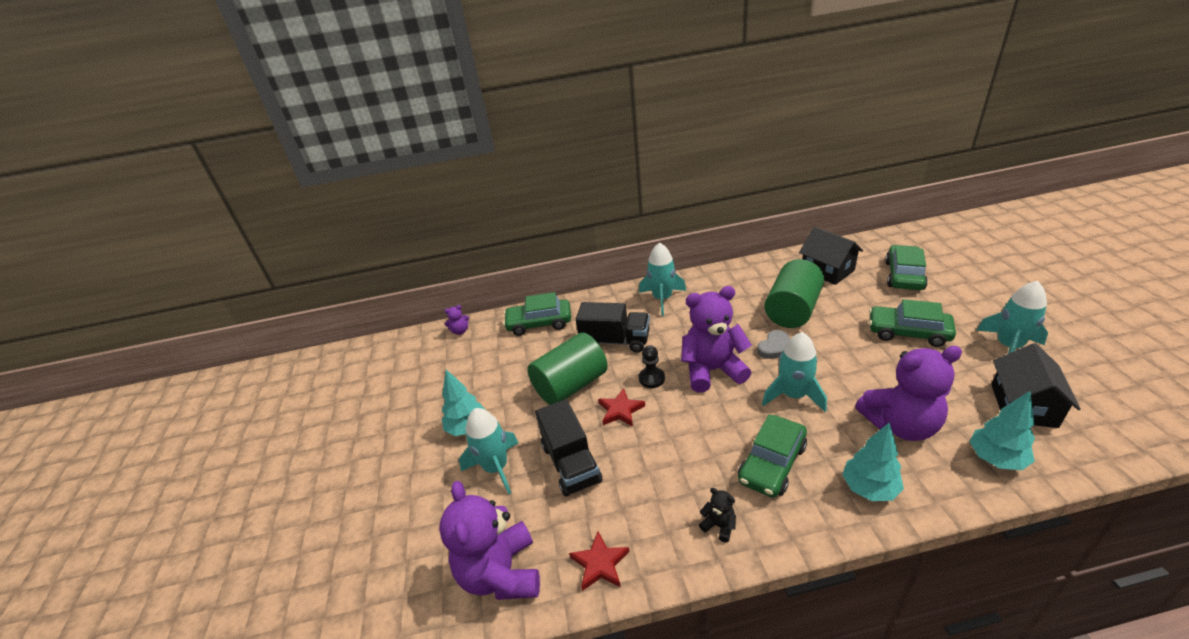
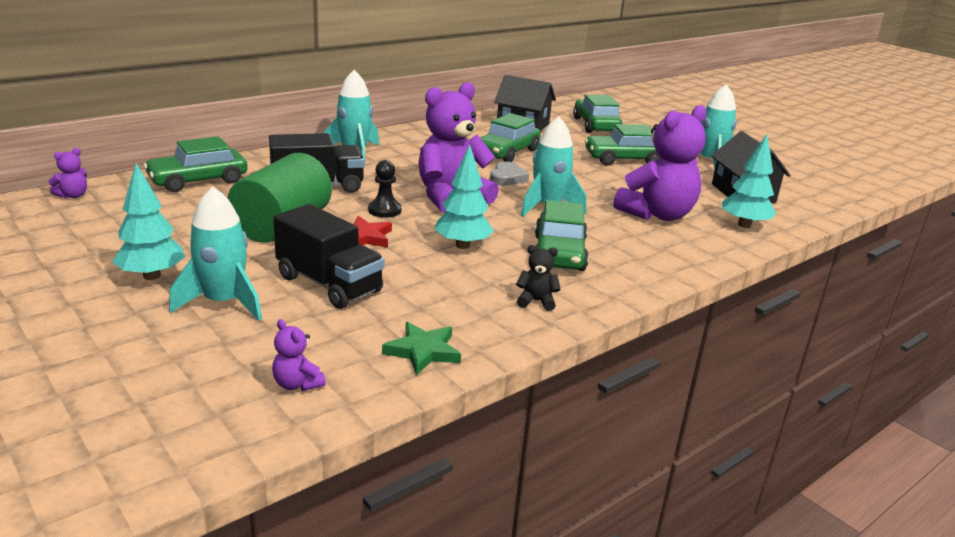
camera: 35 degrees left, 10 degrees down
(501, 573) = (297, 384): purple teddy bear -> purple teddy bear, size x0.41
(600, 563) = (423, 351): red star -> green star
(792, 310) = (506, 152): green cylinder -> green car
(869, 488) = (658, 255): turquoise tree -> turquoise tree (462, 245)

